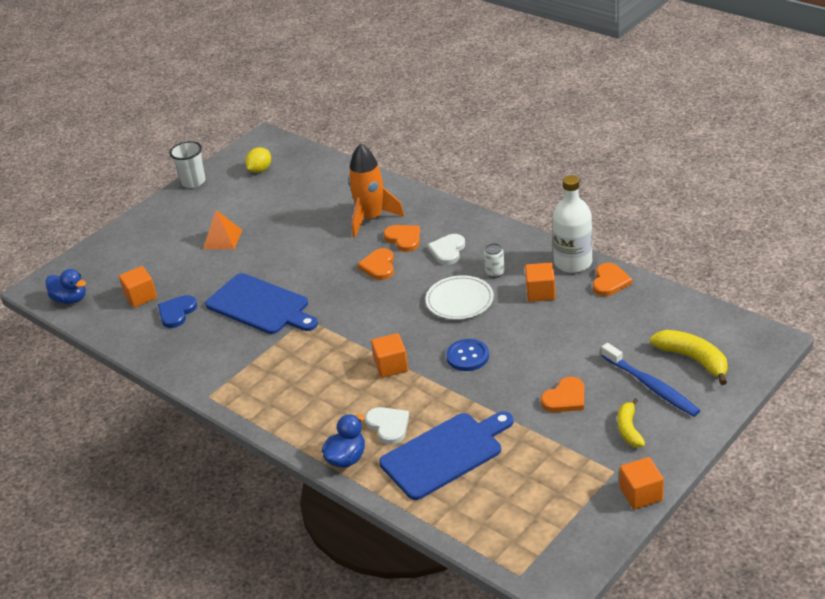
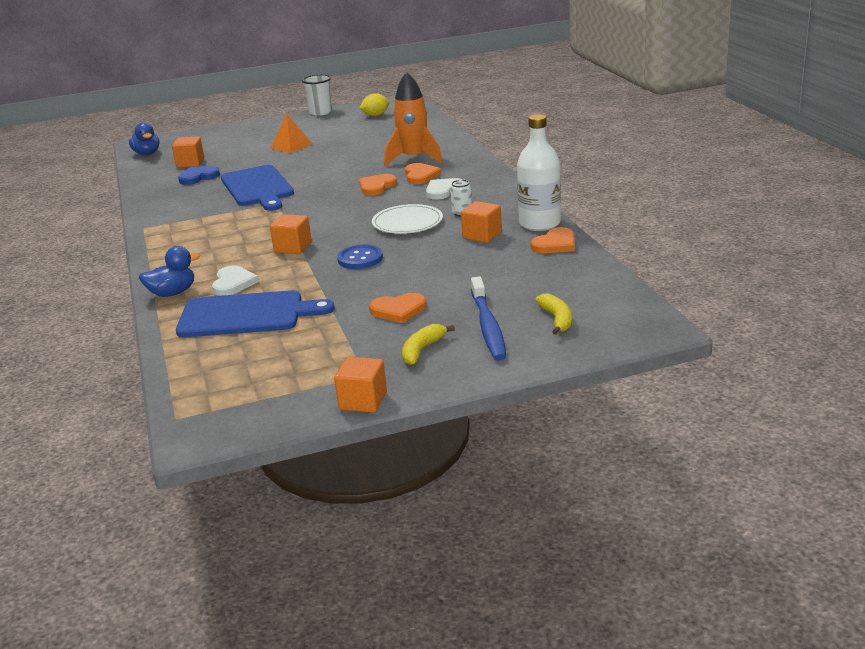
camera: 30 degrees right, 10 degrees down
(693, 359) = (557, 319): yellow banana -> yellow banana, size x0.65

